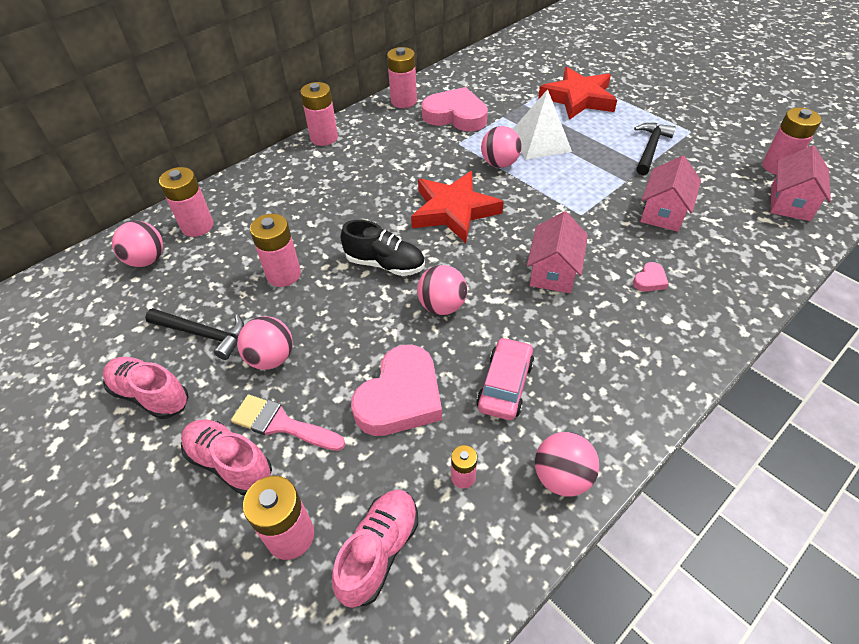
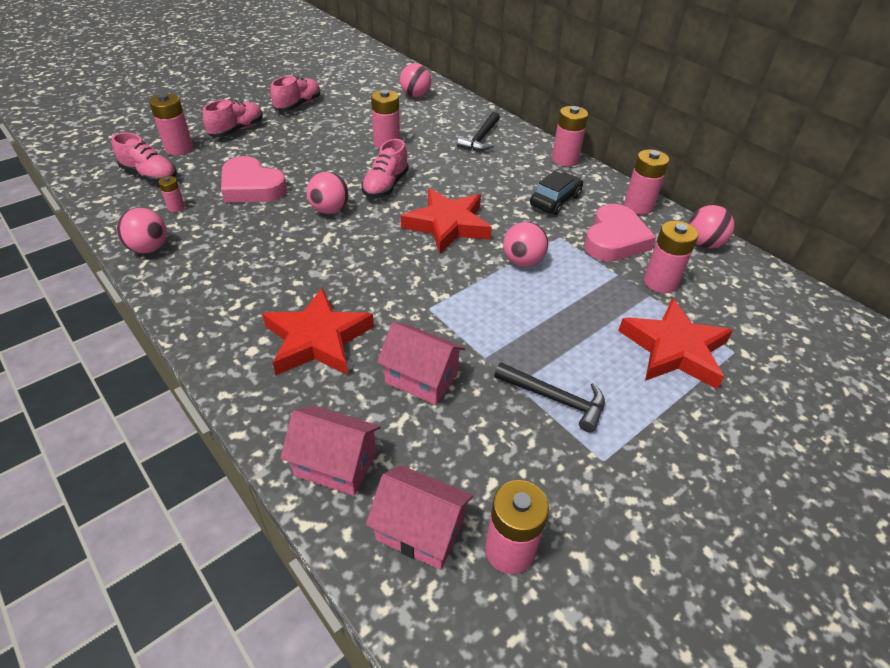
camera: 90 degrees right, 5 degrees down
(197, 226) = (447, 110): pink battery -> pink battery (660, 282)
(203, 334) = (339, 117): black hammer -> black hammer (481, 138)
(271, 358) = (309, 140): pink ball -> pink ball (703, 243)
(282, 424) = (254, 145): pink brush -> none
(385, 264) = (385, 186): black shoe -> pink shoe
(400, 145) = (555, 201): none -> black car
(505, 385) = (238, 232): pink car -> none
(540, 141) = (567, 298): white pyramid -> none
(553, 271) = (350, 275): pink house -> pink house (335, 464)
(649, 280) = (317, 339): pink heart -> red star

